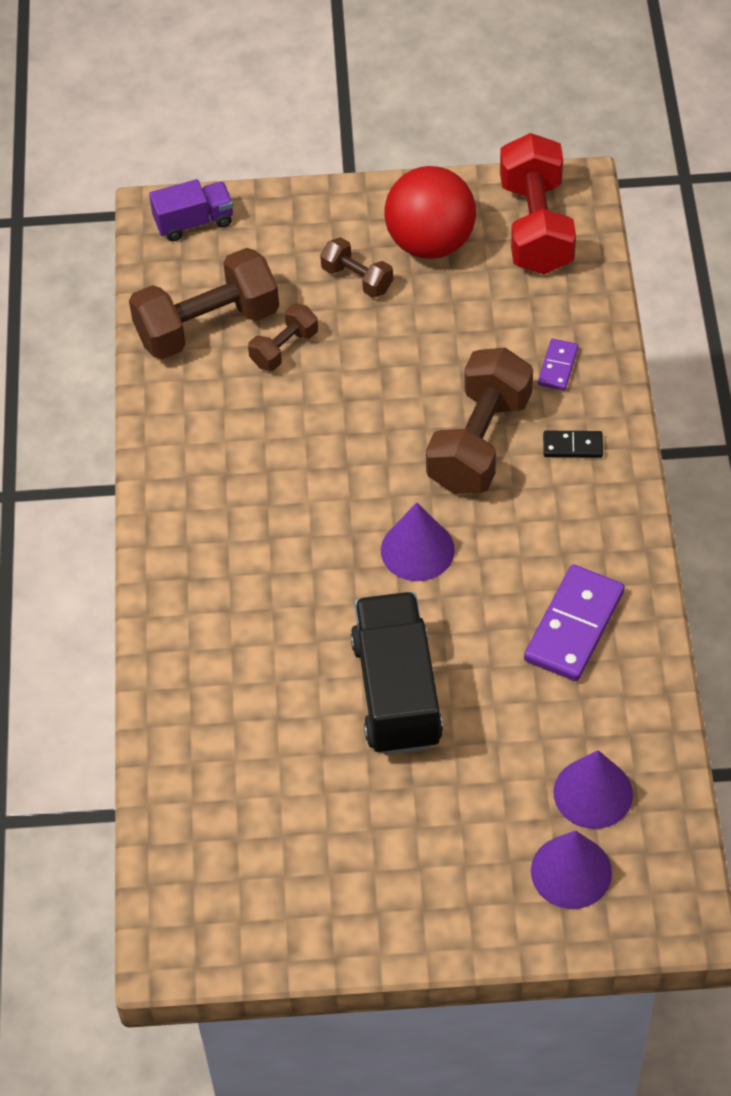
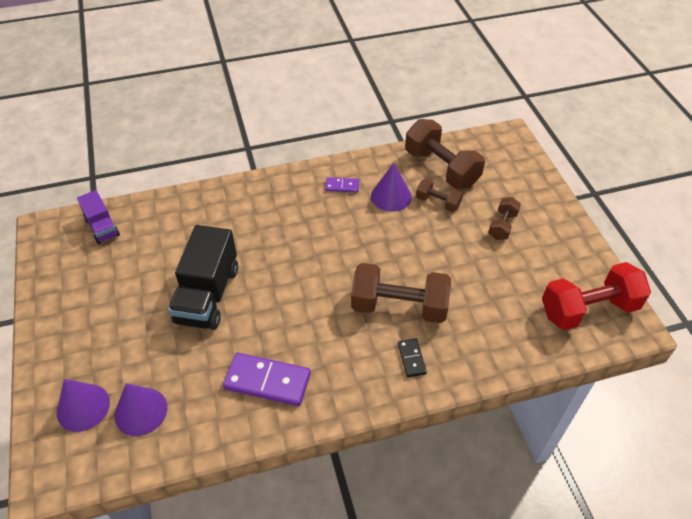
camera: 75 degrees right, 5 degrees down
(194, 222) = (511, 150): purple truck -> purple truck (102, 227)
(396, 692) = (208, 295): black truck -> black truck turned 120 degrees clockwise
(417, 550) = (310, 288): purple cone -> purple cone (391, 196)
(430, 242) = (547, 255): red ball -> none
(558, 366) = (475, 340): purple domino -> purple domino (342, 186)

